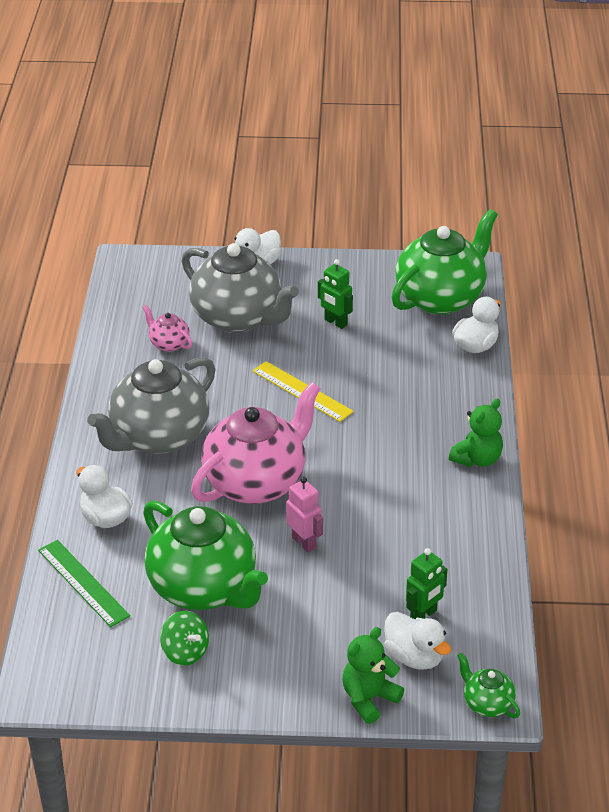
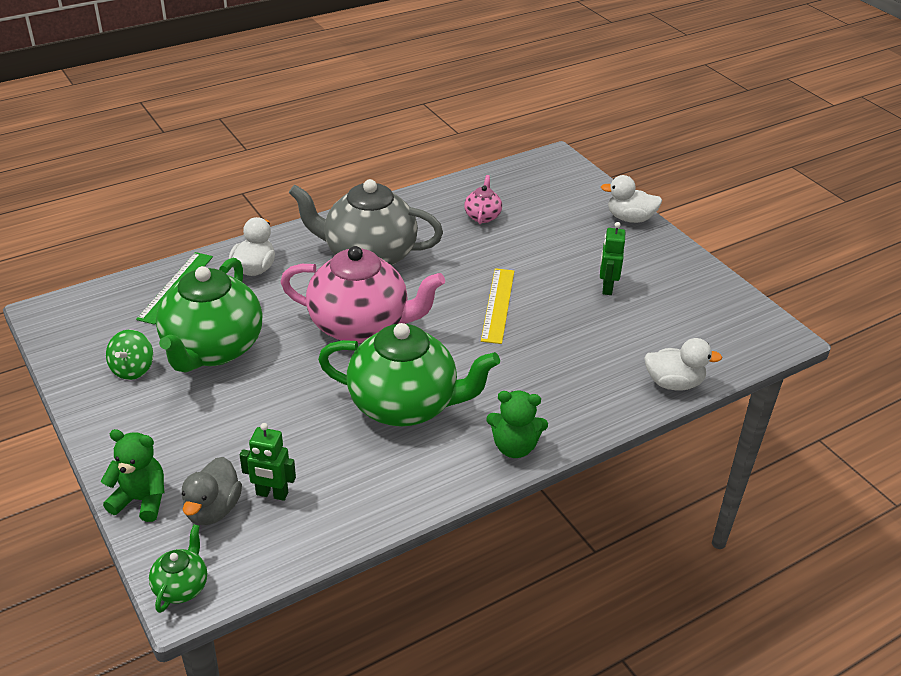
camera: 55 degrees right, 0 degrees up
(238, 318) = (551, 236): grey teapot -> none
(304, 542) = (309, 382): pink robot -> none
(414, 657) = (213, 509): white duck -> grey duck
(441, 298) = (715, 335): green teapot -> green teapot (405, 406)

